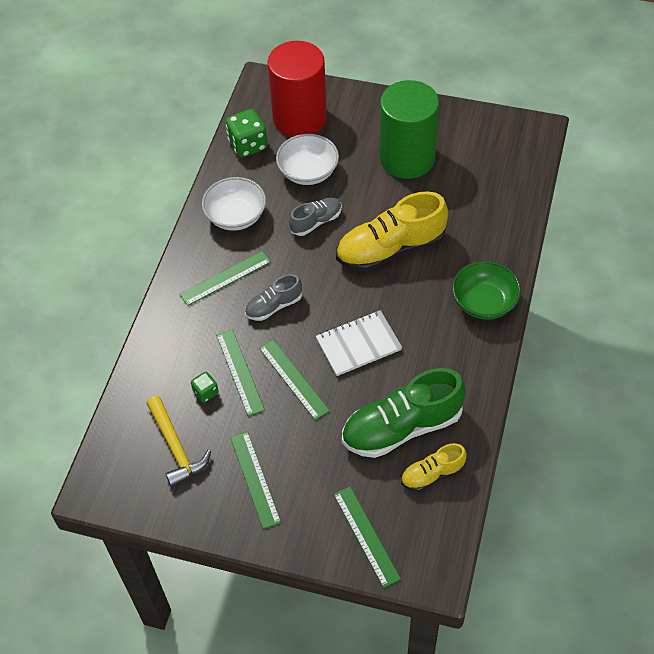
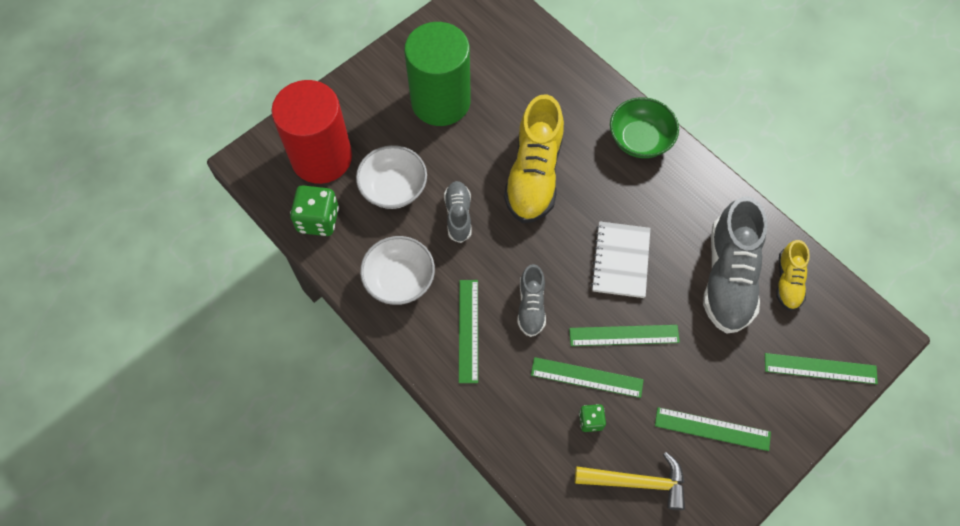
camera: 60 degrees left, 10 degrees up
(402, 427) = (728, 277): green shoe -> grey shoe

